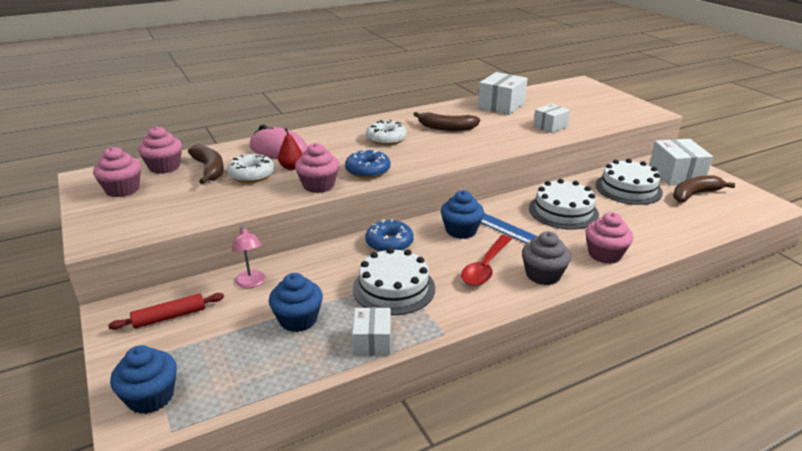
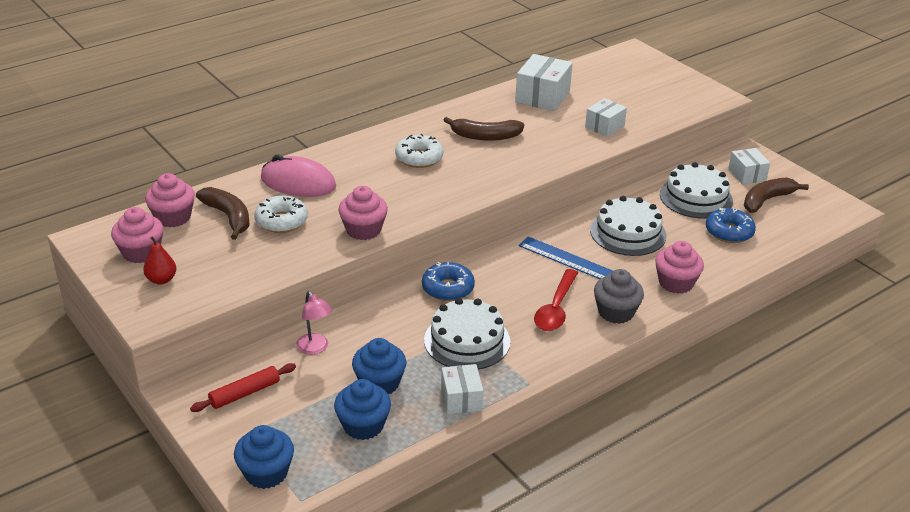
camera: 10 degrees left, 5 degrees up
(291, 167) = (323, 207): red pear -> red pear (161, 280)
(368, 171) = (412, 205): blue donut -> blue donut (729, 232)
(461, 230) = (521, 266): blue cupcake -> blue cupcake (363, 425)
(676, 175) = (747, 175): white box -> white box, size x0.63

